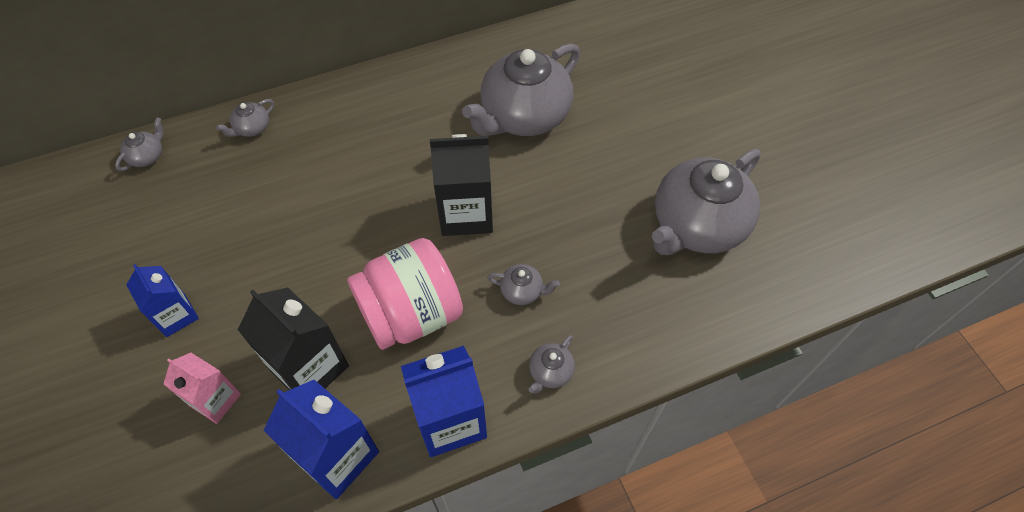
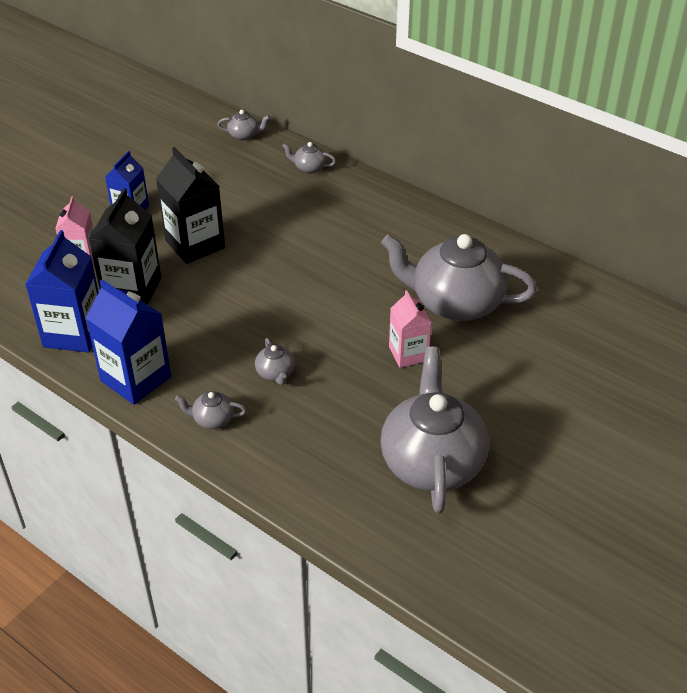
camera: 60 degrees right, 15 degrees down
(411, 313) = (211, 320): pink jar -> none
(466, 213) = (324, 310): black carton -> black carton (195, 244)
(563, 179) = (408, 354): none -> pink carton
(697, 225) = (432, 462): grey teapot -> grey teapot turned 75 degrees clockwise

